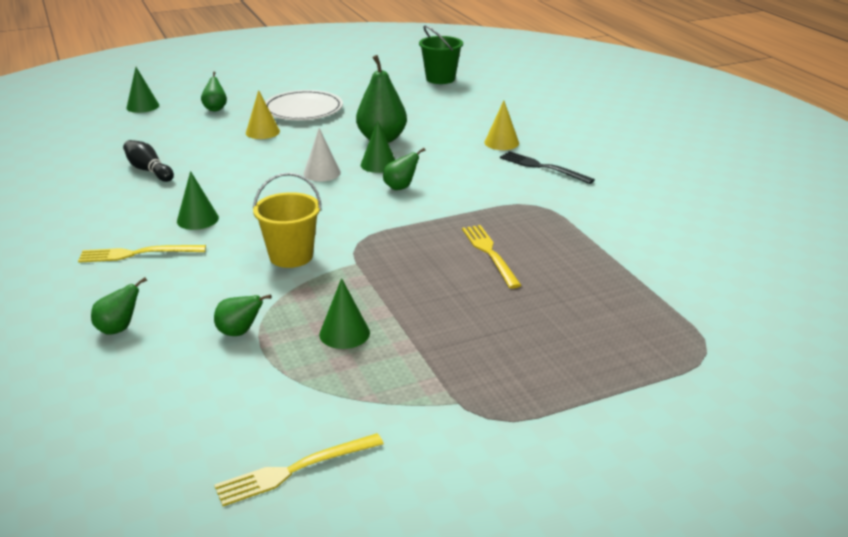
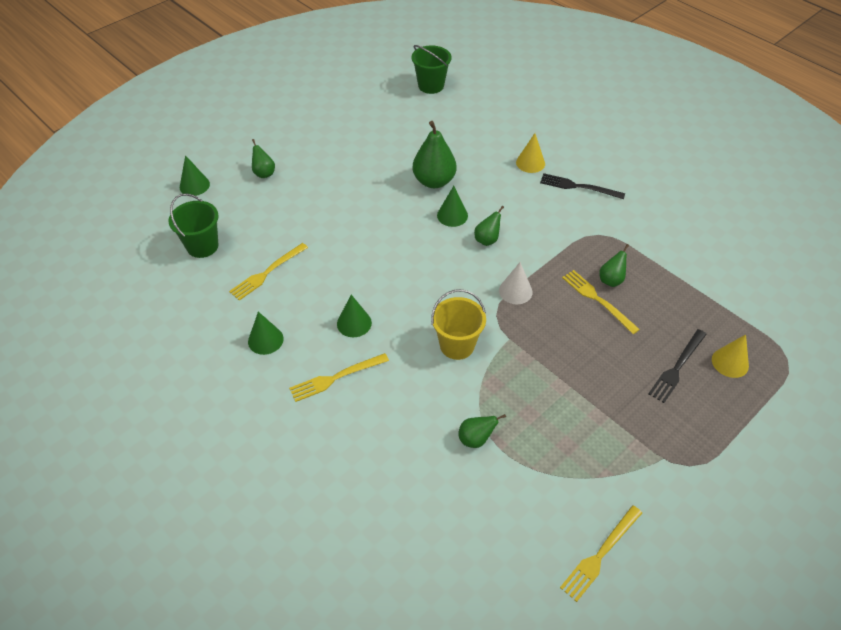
camera: 20 degrees left, 20 degrees up
(107, 143) = (202, 246): none -> green bucket
(119, 329) = (384, 464): green pear -> green pear (611, 280)
(149, 170) = (267, 272): black bowling pin -> yellow fork
(262, 132) = (328, 196): yellow cone -> yellow cone (730, 362)
(303, 109) = (342, 156): white plate -> none
(322, 173) = (414, 238): white cone -> white cone (515, 291)
(344, 333) = (549, 416): green cone -> green cone (265, 340)
(544, 327) = (677, 367): none -> black fork

